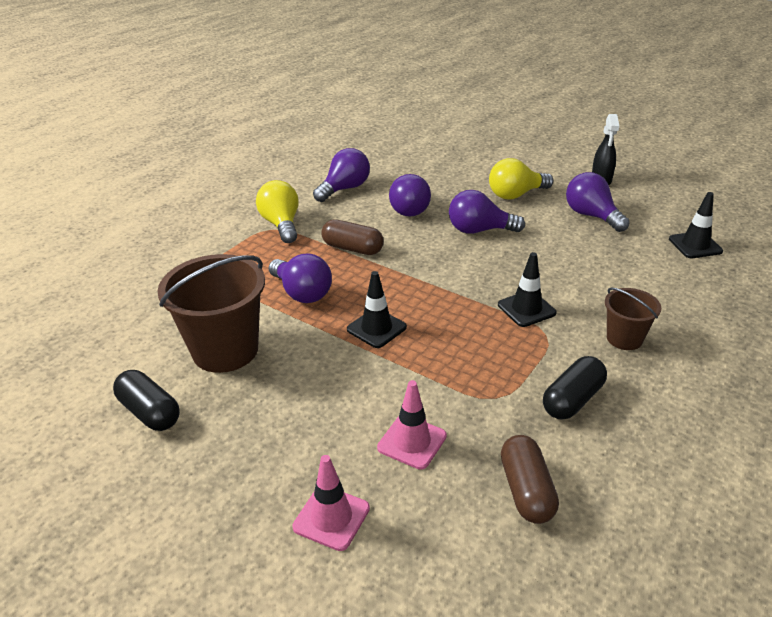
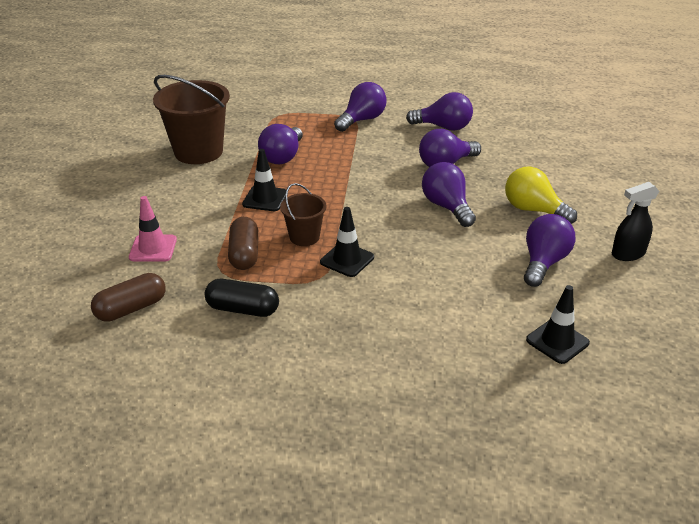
camera: 60 degrees right, 0 degrees up
(149, 412) = (126, 149): black capsule -> none
(281, 224) = (362, 120): yellow light bulb -> purple light bulb
(331, 517) = (71, 238): pink traffic cone -> none
(352, 248) = (358, 158): brown capsule -> brown capsule (244, 254)
(624, 338) = (346, 321): brown bucket -> brown bucket (304, 237)

